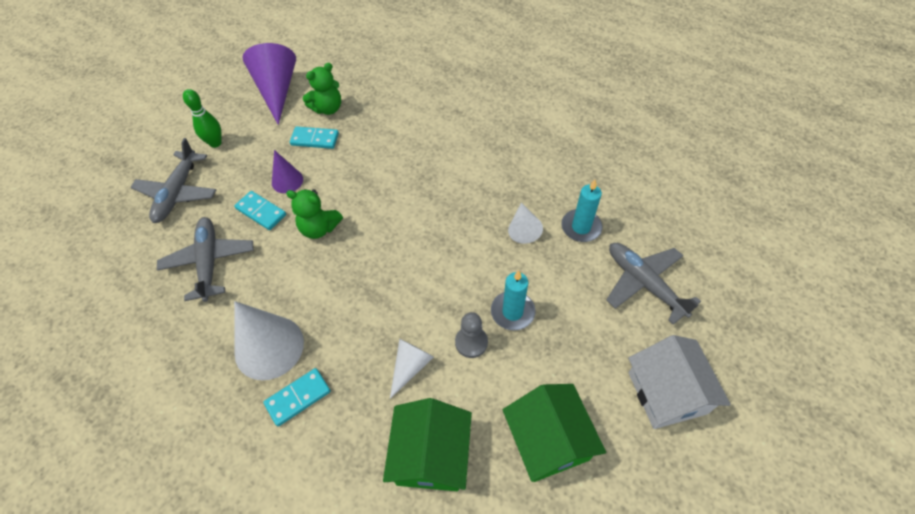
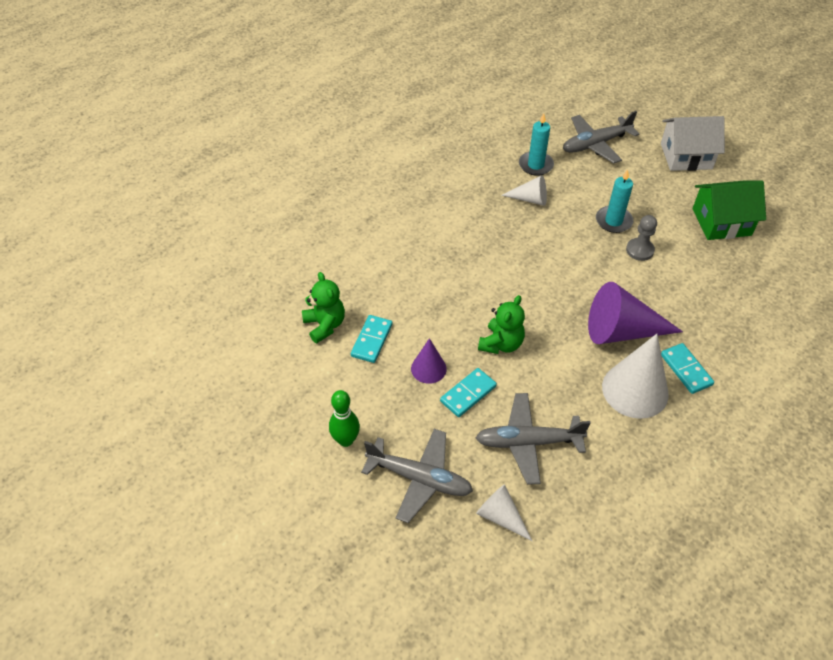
camera: 80 degrees left, 5 degrees down
(277, 90) = (272, 373): purple cone -> purple cone (622, 331)
(410, 367) = (660, 291): white cone -> white cone (501, 516)
(430, 455) = (734, 288): green house -> none

